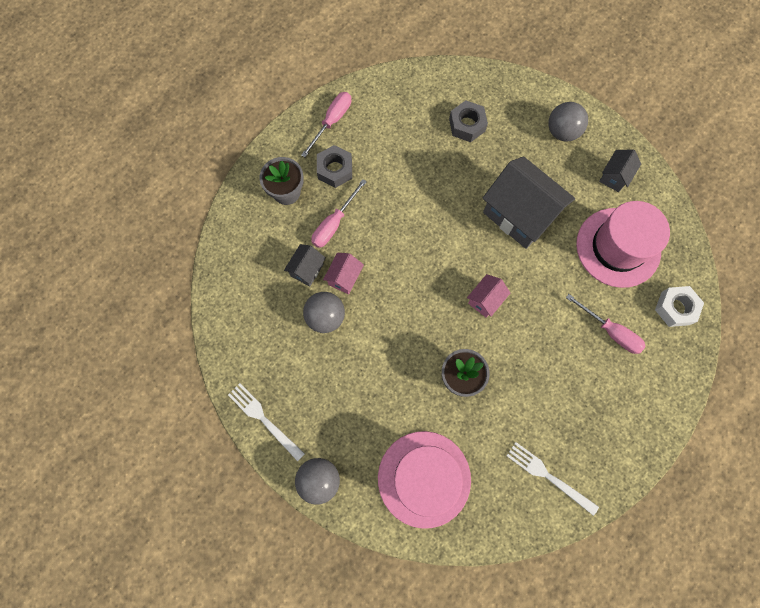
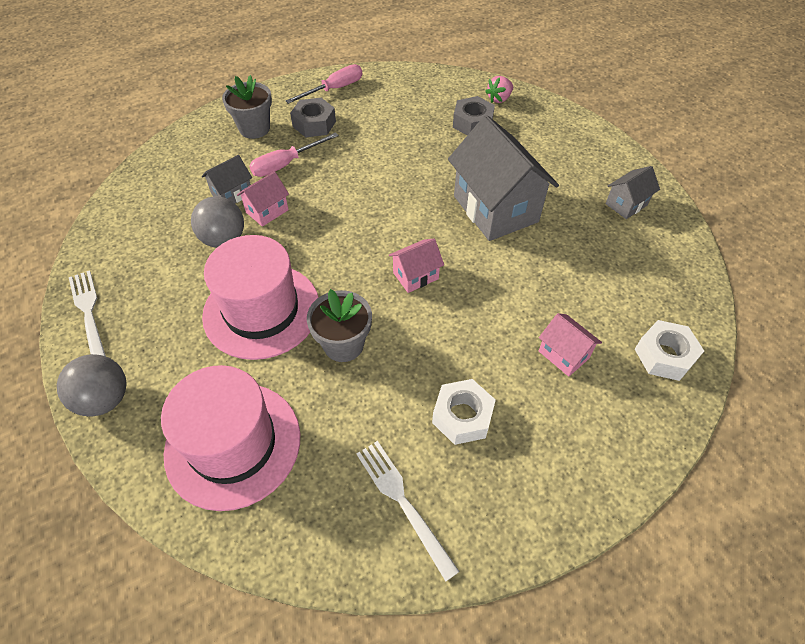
camera: 20 degrees right, 20 degrees down
(478, 88) = (499, 99): none -> pink strawberry
(561, 403) = (462, 416): none -> white nut
(562, 132) = (578, 152): grey ball -> none
(610, 331) = (563, 354): pink screwdriver -> pink house
(618, 247) = (606, 270): pink hat -> pink hat (261, 310)

